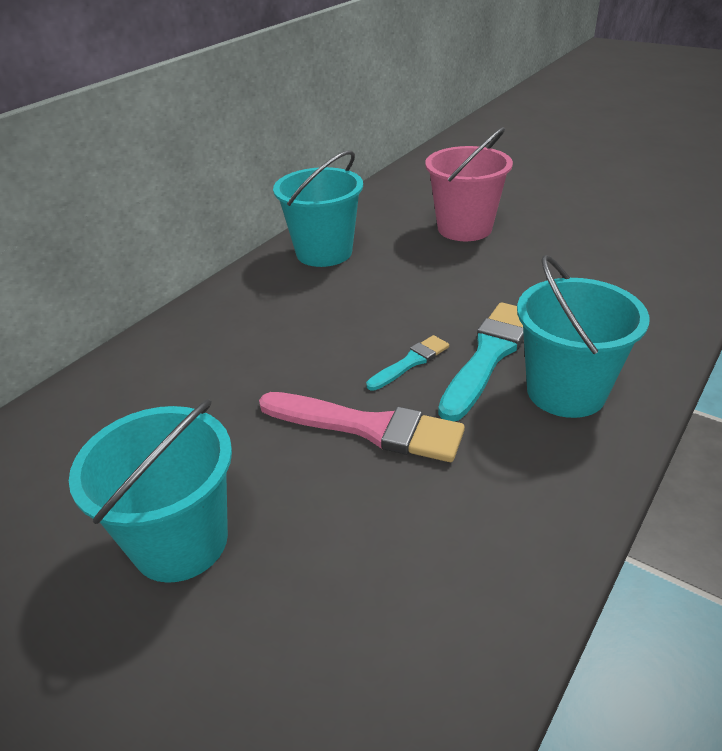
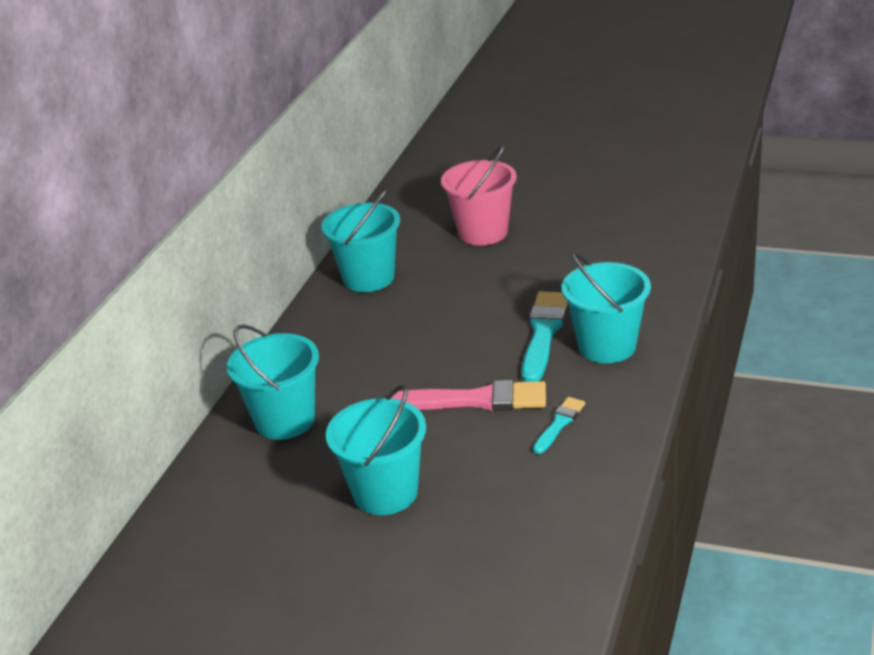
camera: 15 degrees left, 5 degrees down
(135, 396) = (285, 420): none -> turquoise bucket
(410, 362) = (486, 350): turquoise brush -> turquoise brush (559, 424)

